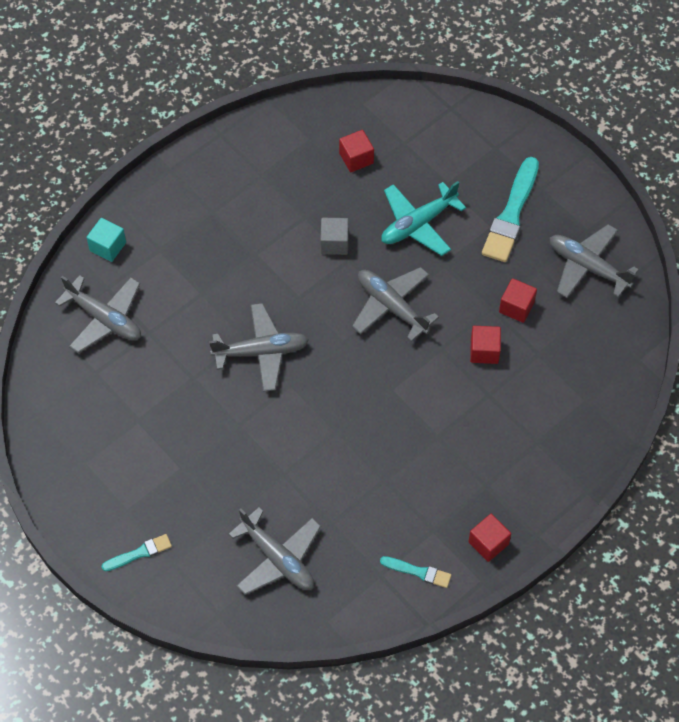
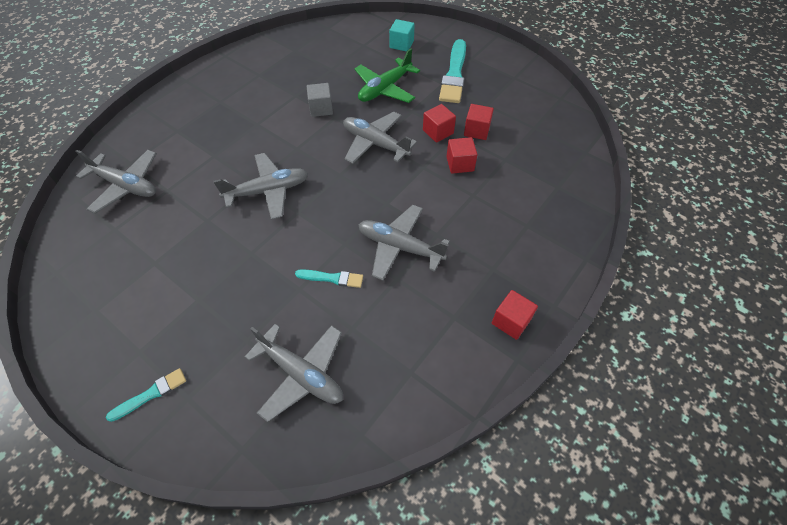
camera: 10 degrees left, 5 degrees down
(108, 246) = (132, 134): turquoise cube -> turquoise cube (401, 44)
(356, 158) = (330, 57): red cube -> red cube (438, 132)
(418, 224) = (385, 89): turquoise plane -> green plane
(418, 572) = (449, 362): turquoise brush -> turquoise brush (332, 278)
(587, 266) = (523, 98): grey plane -> grey plane (400, 247)

